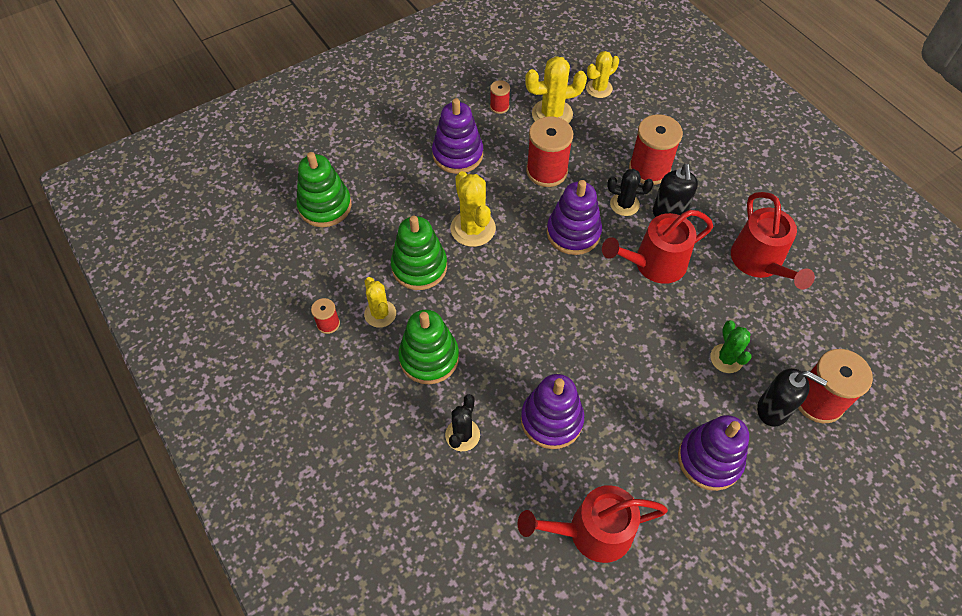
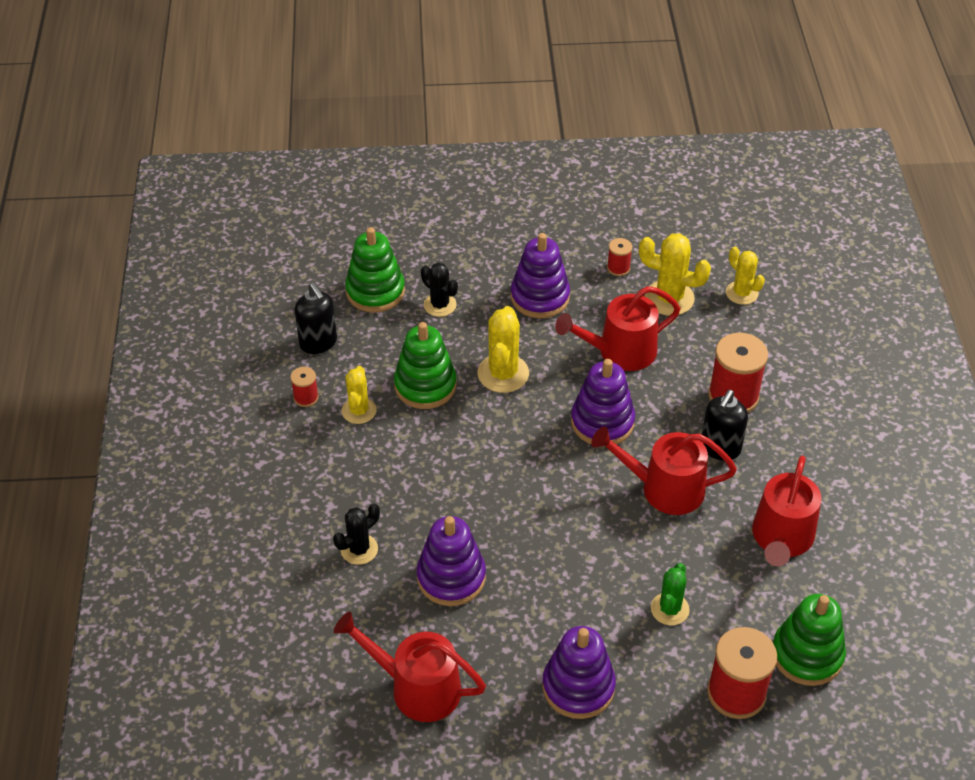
camera: 30 degrees right, 10 degrees down
(429, 357) = (376, 469): green stacking toy -> green stacking toy (807, 655)
(547, 171) = (620, 352): red spool -> red watering can
(599, 88) = (741, 293): yellow cactus -> yellow cactus turned 60 degrees clockwise
(624, 204) = (678, 419): black cactus -> black cactus (440, 305)
(773, 410) = (680, 677): black soap dispenser -> black soap dispenser (318, 343)

